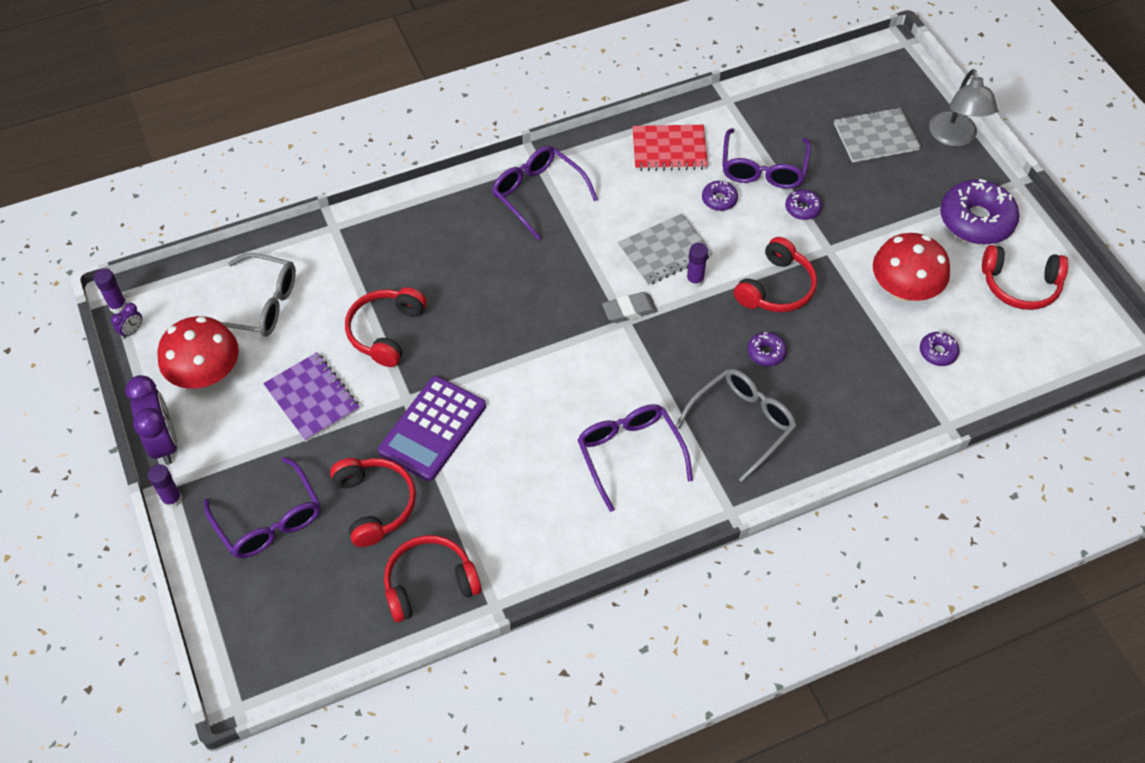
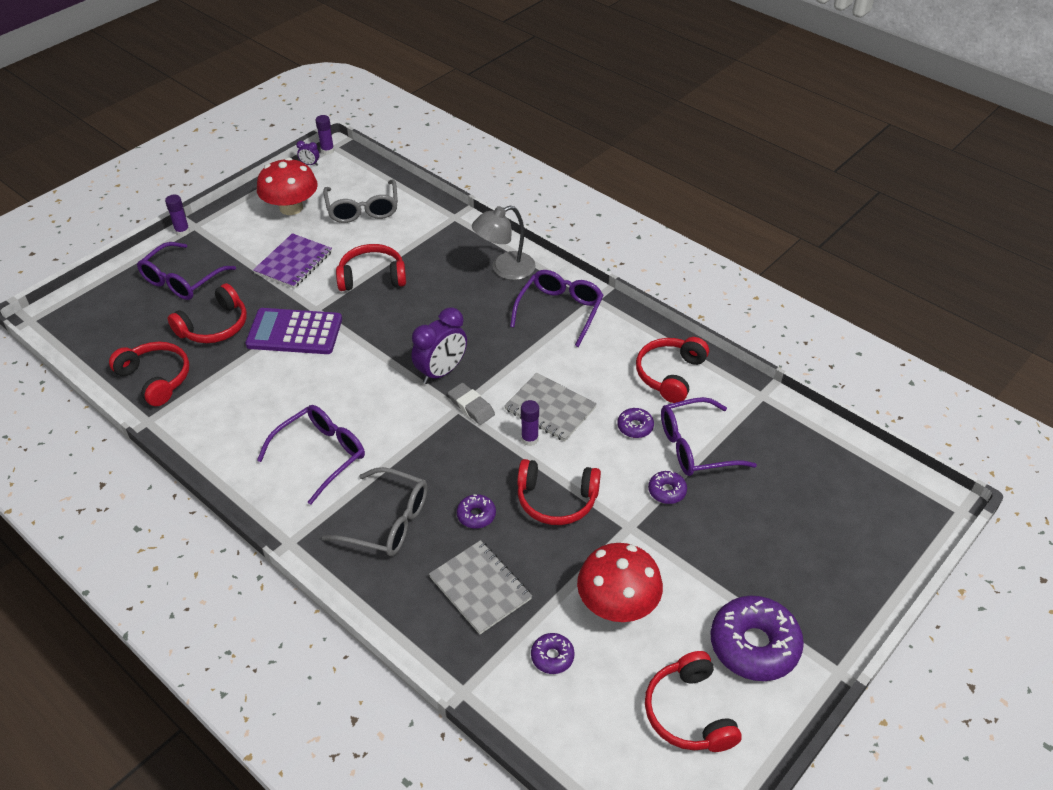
camera: 65 degrees right, 10 degrees down
(164, 442) = (226, 211): purple clock -> purple clock (441, 372)
(669, 149) = (670, 374): red notebook -> red headphones
(875, 137) = (805, 523): grey notebook -> grey notebook (480, 588)
(954, 137) = (859, 593): grey lamp -> grey lamp (505, 269)

